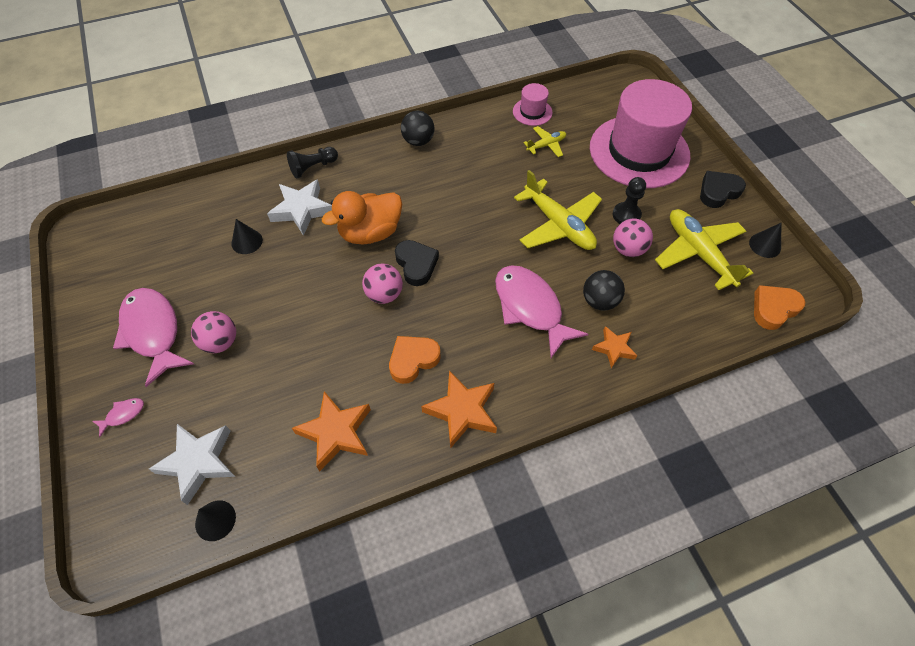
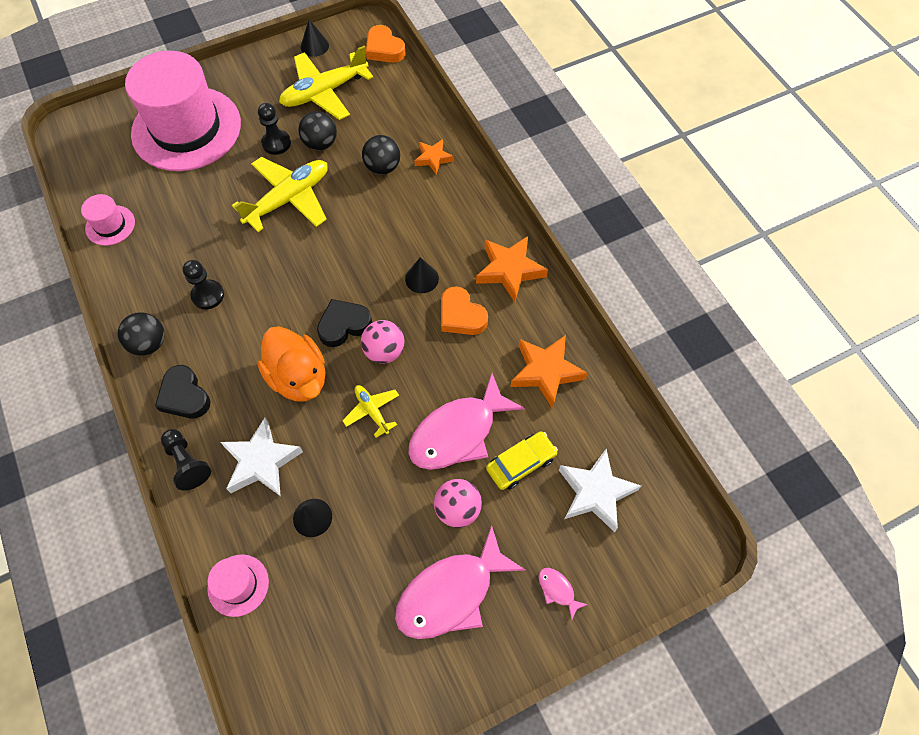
camera: 95 degrees left, 5 degrees up
(211, 199) = (238, 585): none -> pink hat
(215, 520) = (646, 460): black cone -> black cone (421, 278)
(247, 398) = (521, 463): none -> yellow car
(458, 173) = (208, 295): none -> black pawn
(530, 308) = (393, 221): pink fish -> pink fish (458, 432)
(546, 145) = (169, 211): yellow plane -> yellow plane (372, 411)
(628, 249) = (320, 144): pink ball -> black ball
(718, 192) = (248, 71): black heart -> black heart (184, 396)

